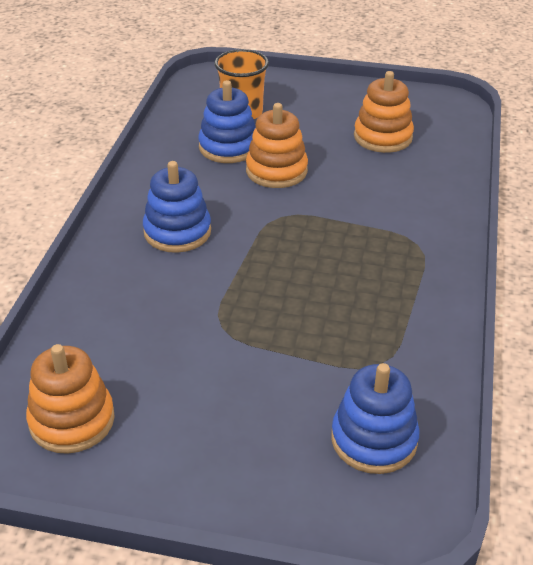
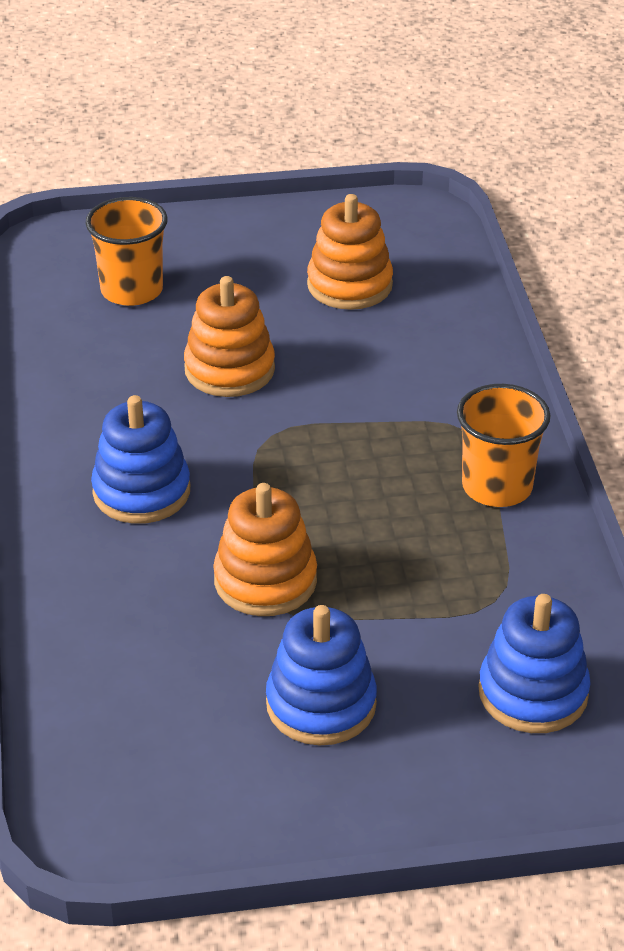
camera: 20 degrees left, 0 degrees up
(72, 420) = (151, 776): orange stacking toy -> orange stacking toy (265, 581)
(228, 147) = (142, 349): blue stacking toy -> blue stacking toy (321, 704)
(419, 286) = (497, 487): none -> orange cup

